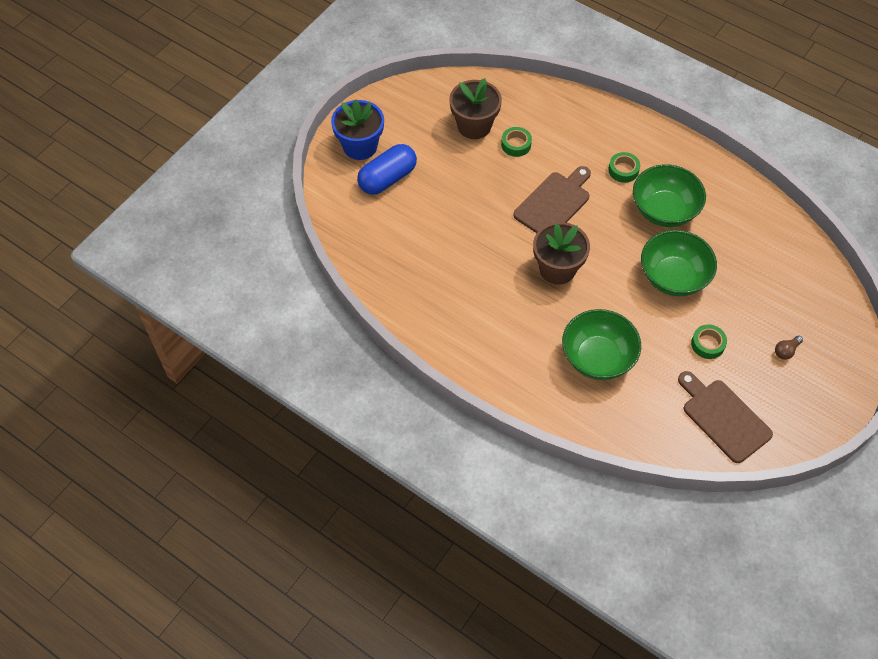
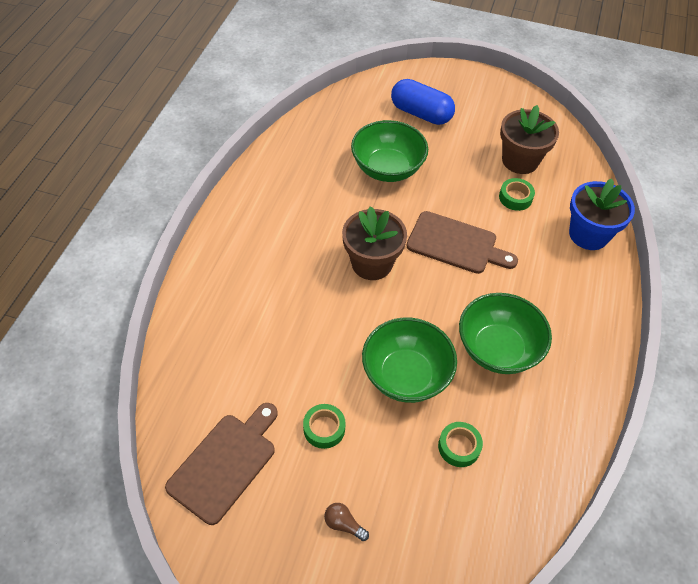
camera: 70 degrees right, 5 degrees down
(360, 146) = (448, 88): blue flower pot -> blue flower pot (588, 234)
(597, 358) = (271, 321): green bowl -> green bowl (387, 168)
(623, 170) = (534, 298): green tape -> green tape (459, 447)

